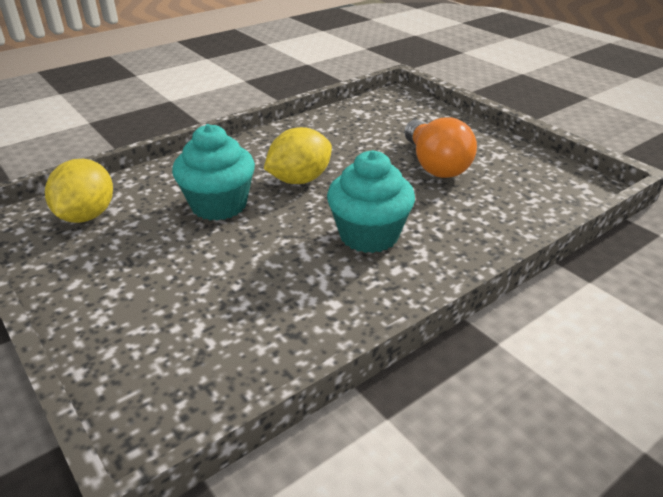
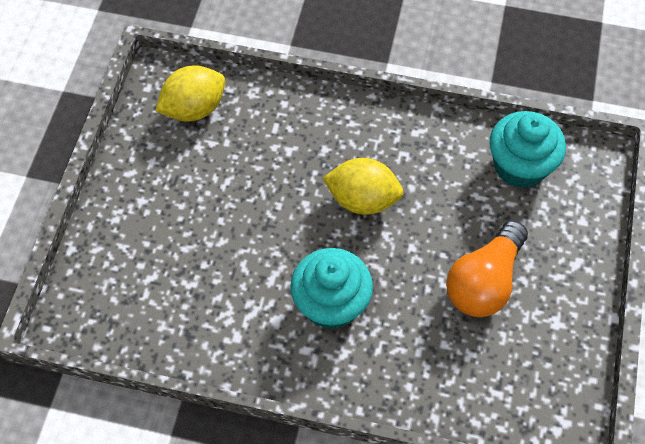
camera: 50 degrees right, 25 degrees up
(219, 205) = (279, 175): turquoise cupcake -> turquoise cupcake (520, 166)

